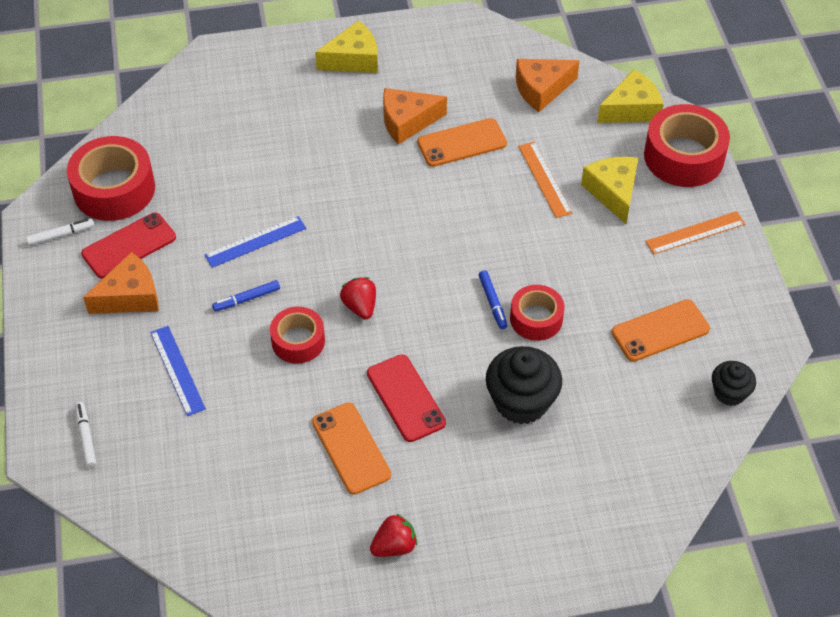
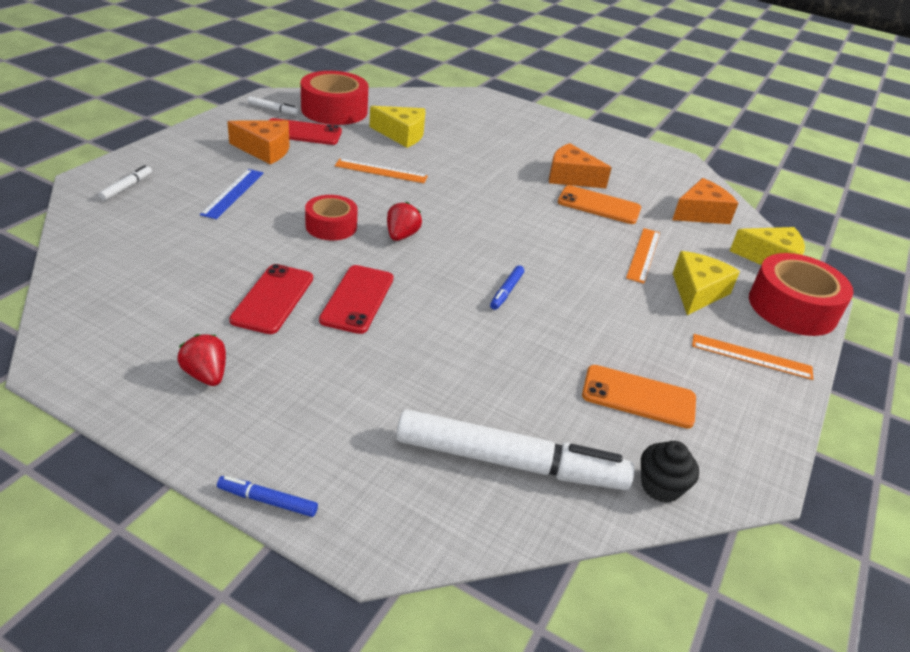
camera: 35 degrees right, 15 degrees down
(247, 299) = (332, 190): blue marker -> blue marker (267, 501)
(255, 241) = (381, 171): blue ruler -> orange ruler
(351, 448) = (273, 299): orange phone -> red phone
(353, 59) = (571, 137): yellow cheese -> yellow cheese (402, 135)
(394, 546) = (206, 375): red strawberry -> red strawberry turned 135 degrees counterclockwise
(521, 402) = (446, 360): black cupcake -> none
(536, 319) = (530, 321): red tape -> none
(541, 89) = (700, 213): orange cheese -> orange cheese turned 135 degrees clockwise
(637, 448) = (509, 462): none -> white marker

